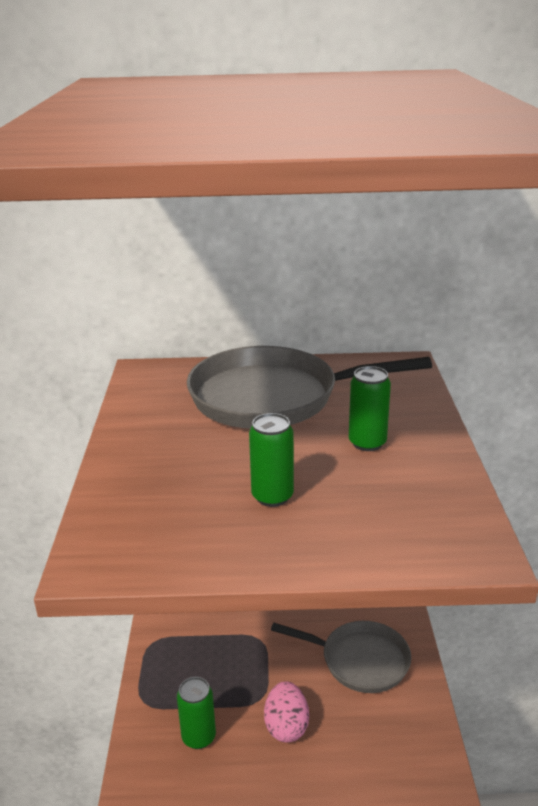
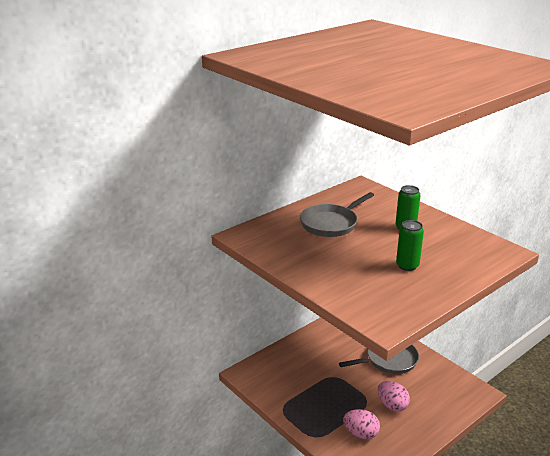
camera: 40 degrees left, 0 degrees up
(198, 737) = (360, 434): green can -> pink egg
(272, 397) = (331, 223): grey pan -> grey pan, size x0.65

